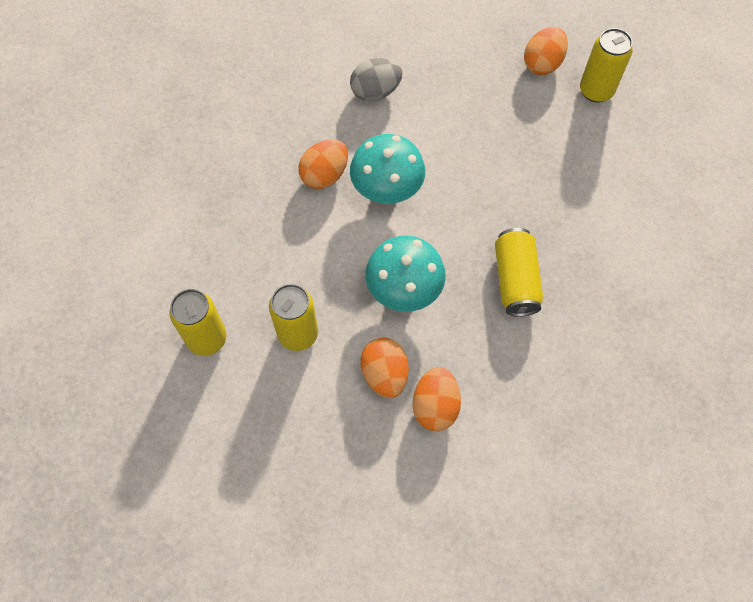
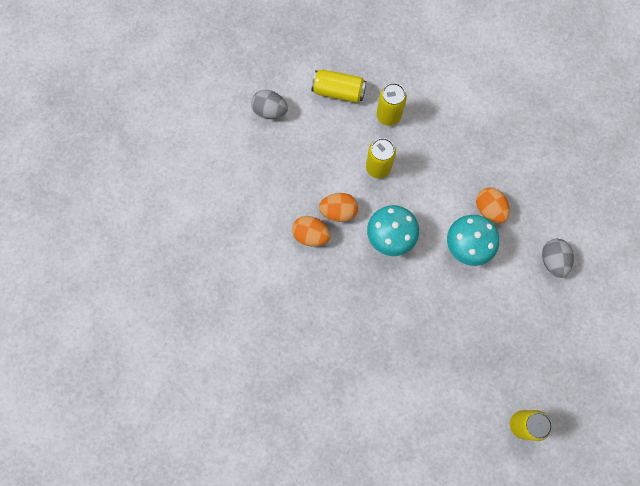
camera: 105 degrees right, 10 degrees up
(235, 533) = (270, 110): none -> grey egg
(515, 280) = (381, 310): yellow can -> yellow can (338, 91)
(542, 64) = (555, 392): orange egg -> none

